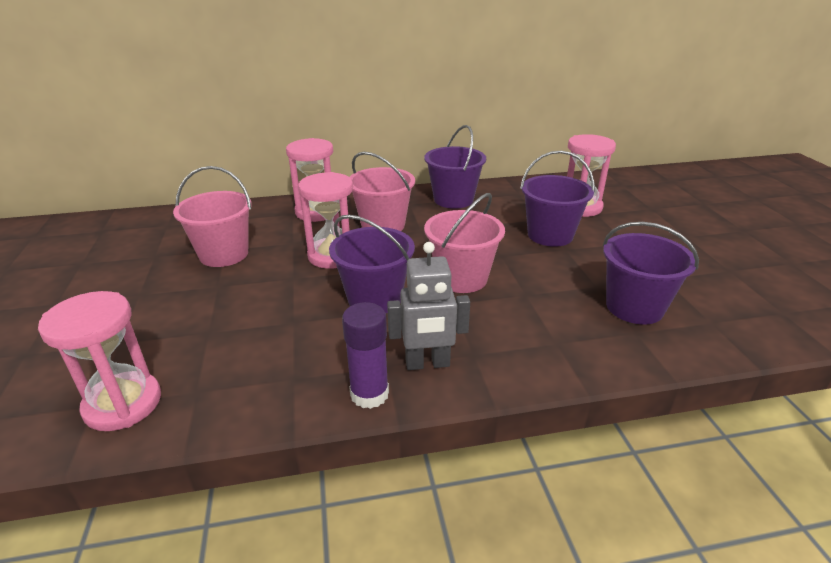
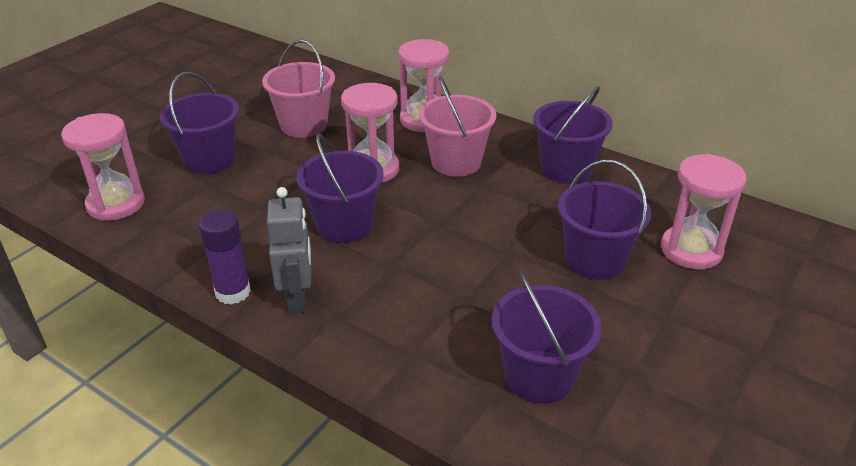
camera: 45 degrees right, 5 degrees up
(172, 317) = (209, 160): none -> purple bucket
(427, 364) = (298, 299): grey robot -> grey robot turned 135 degrees counterclockwise
(461, 278) = (436, 250): pink bucket -> none

